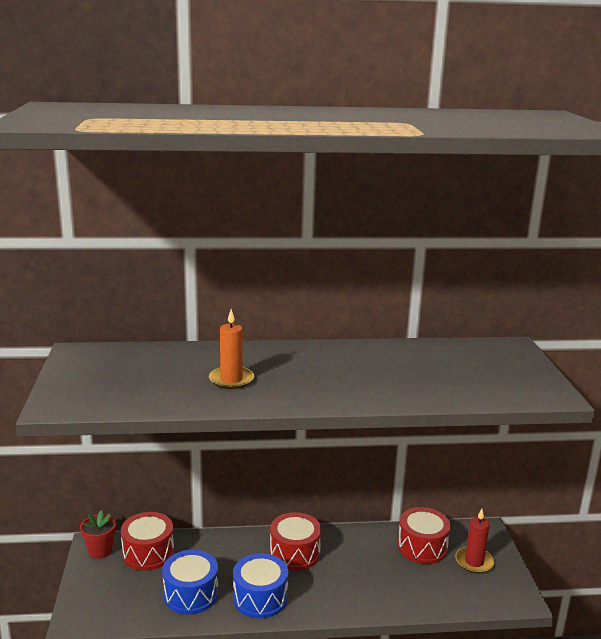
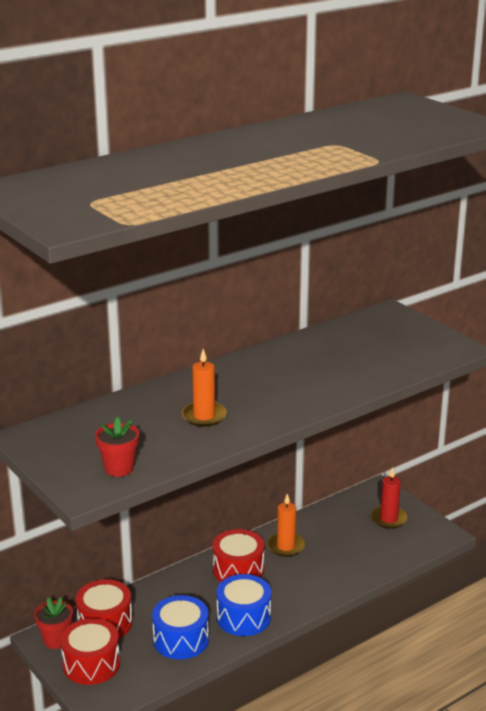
camera: 30 degrees left, 5 degrees up
(106, 398) = (119, 468): none -> red flower pot
(354, 549) = (286, 546): none -> orange candle
(422, 547) = (339, 523): red drum -> red drum (91, 664)

